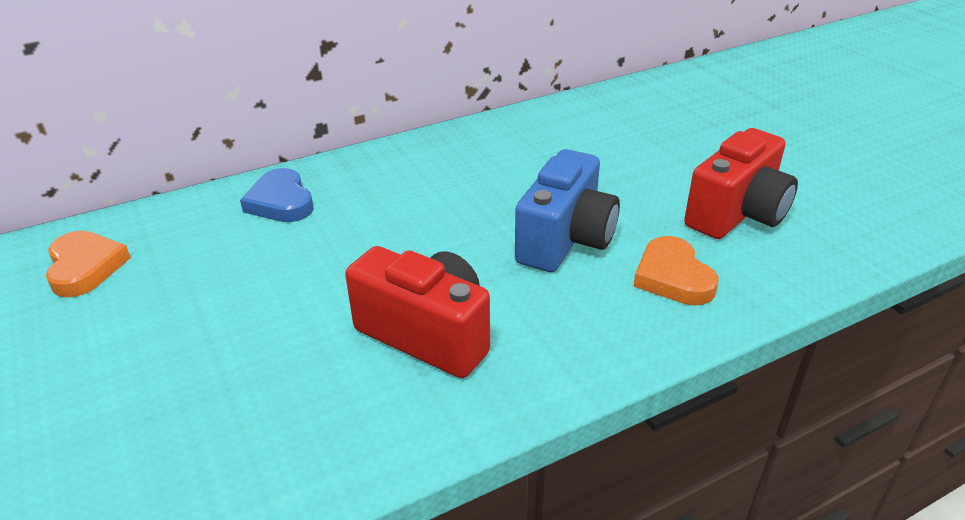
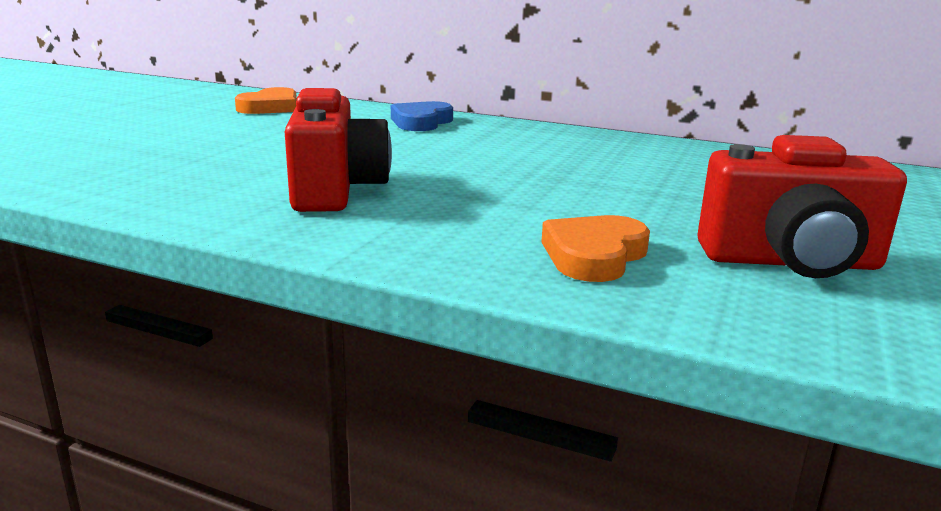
camera: 50 degrees right, 15 degrees down
(565, 240) = (558, 202): blue camera -> none

